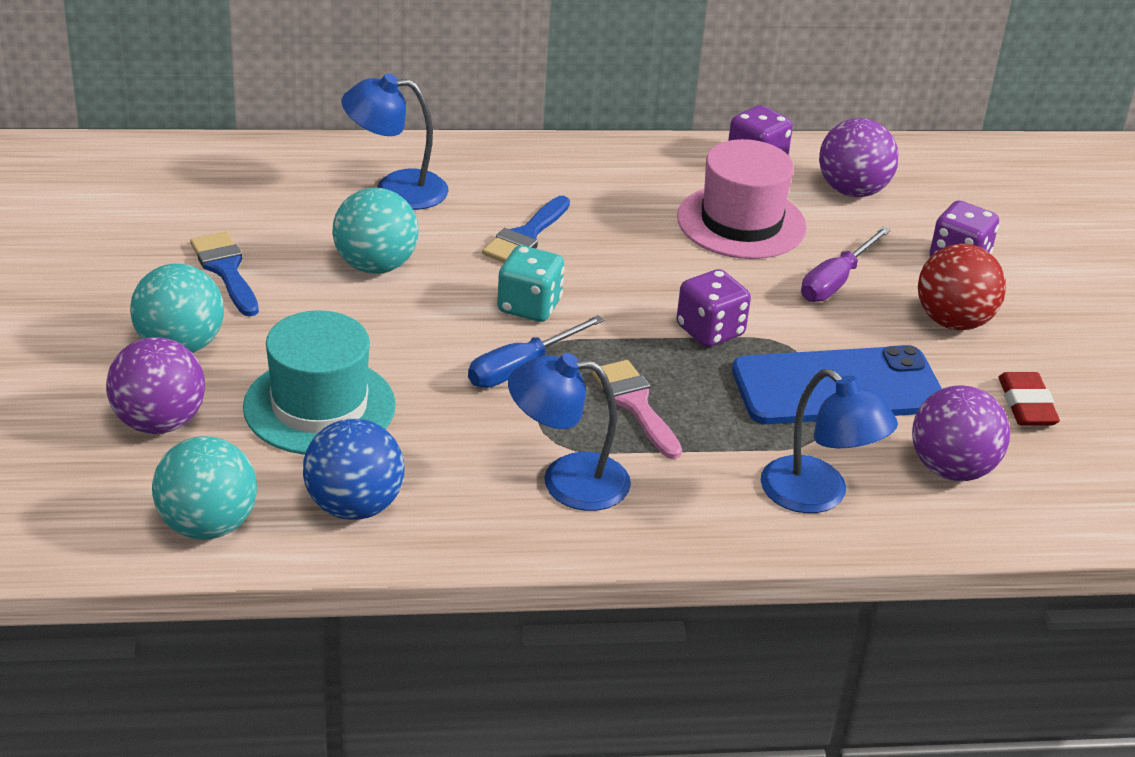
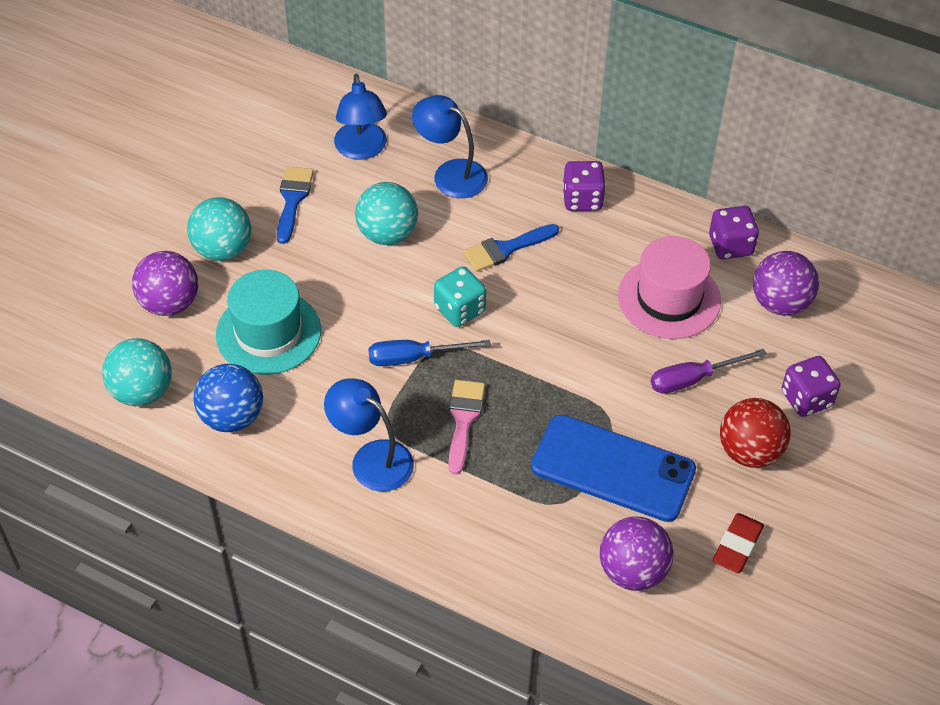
camera: 35 degrees right, 15 degrees up
(710, 331) = (564, 383): purple dice -> purple dice (582, 199)
(817, 496) = (522, 547): blue lamp -> blue lamp (362, 149)

